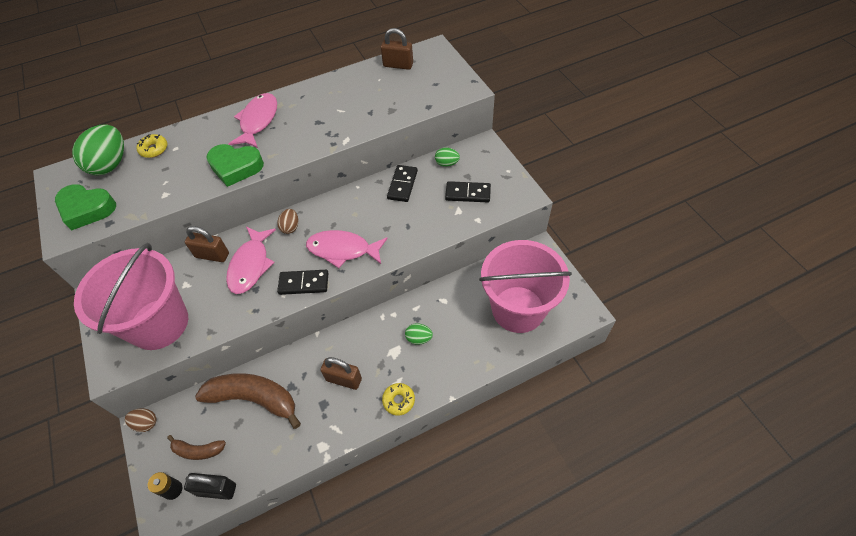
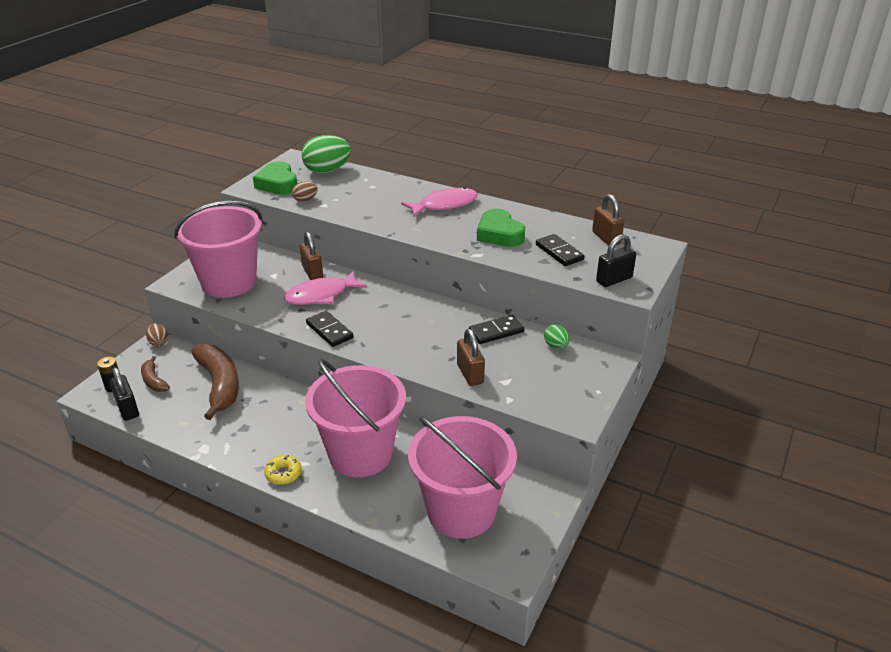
camera: 50 degrees right, 20 degrees down
(154, 149) = (361, 179): yellow donut -> none
(236, 167) = (384, 220): green heart -> green heart (499, 234)
(290, 227) = (379, 295): brown egg -> brown egg (305, 200)
(343, 250) = (385, 334): pink fish -> none
(344, 379) = (277, 427): brown padlock -> brown padlock (470, 374)
(419, 338) = (360, 454): green egg -> pink bucket
(448, 90) = (614, 280): none -> black padlock
(468, 193) = (534, 377): black domino -> black domino (559, 252)

